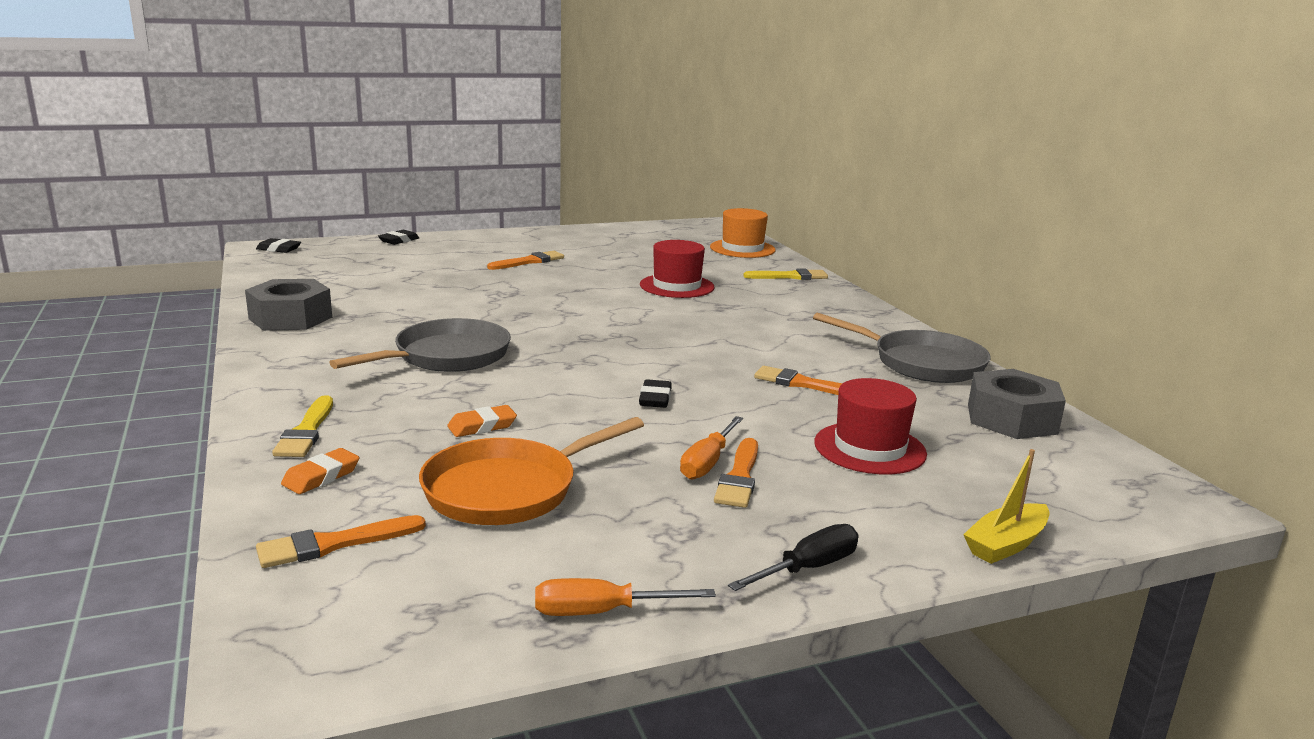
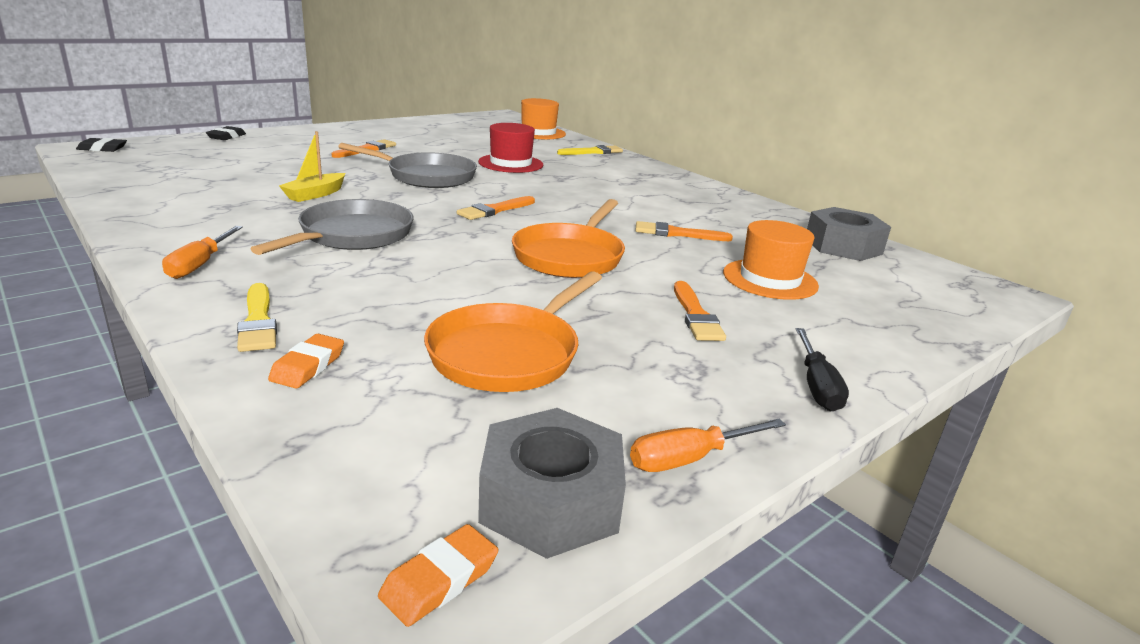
camera: 20 degrees left, 5 degrees up
(290, 318) = (160, 212): grey nut -> grey nut (550, 500)
(333, 544) = (374, 436): orange brush -> orange brush (494, 210)
(482, 426) = (436, 296): orange eraser -> orange eraser (439, 580)
(655, 398) = (570, 256): black eraser -> orange pan
(707, 462) = (660, 306): orange screwdriver -> orange screwdriver (200, 264)
(808, 568) = (817, 386): black screwdriver -> black screwdriver turned 150 degrees clockwise
(869, 448) = (770, 279): red hat -> orange hat
(921, 363) = (745, 210): grey pan -> grey pan (426, 176)
(1006, 544) = (931, 343): yellow boat -> yellow boat (315, 194)

